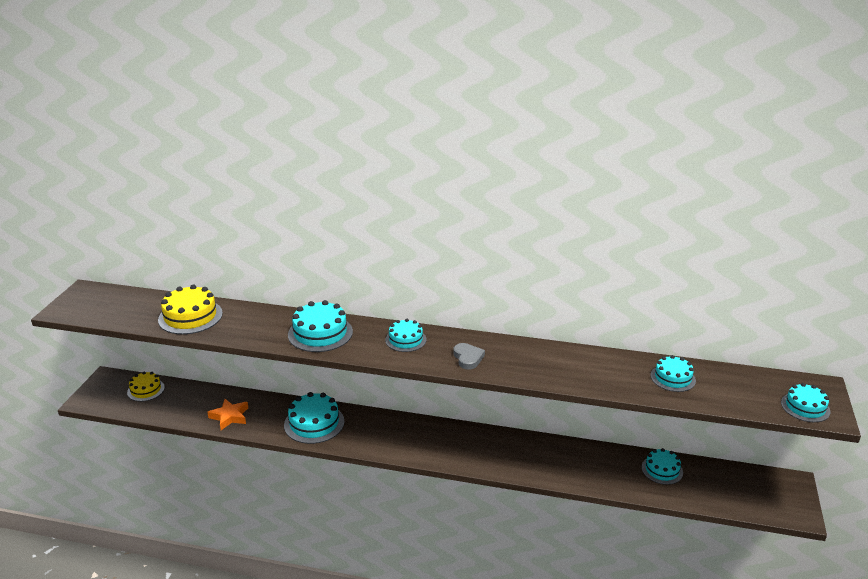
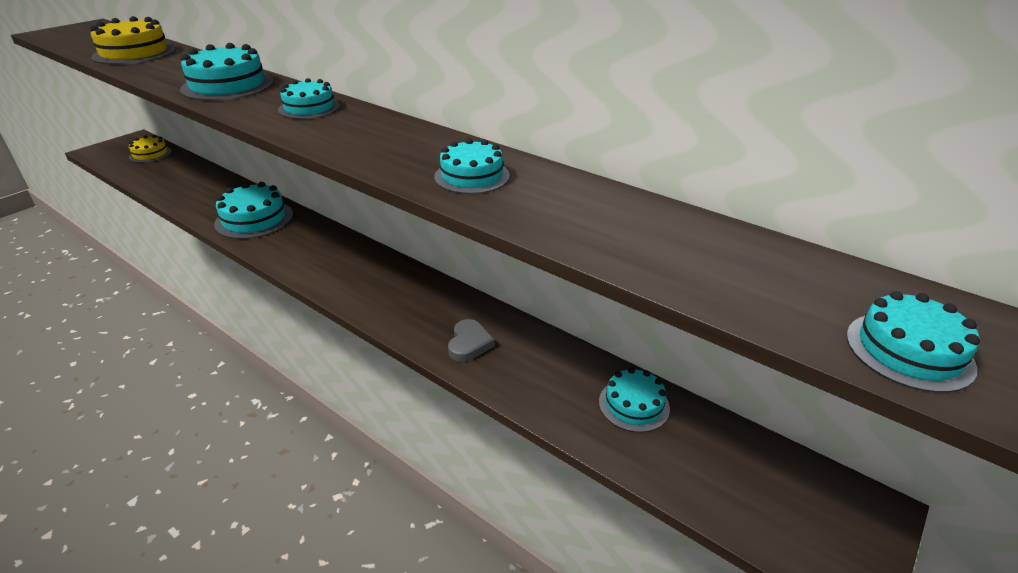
camera: 25 degrees right, 5 degrees up
(230, 416) = (187, 193): orange star -> none
(468, 358) = (354, 139): grey heart -> grey heart (469, 343)
(673, 378) = (645, 230): turquoise cake -> turquoise cake (472, 176)

